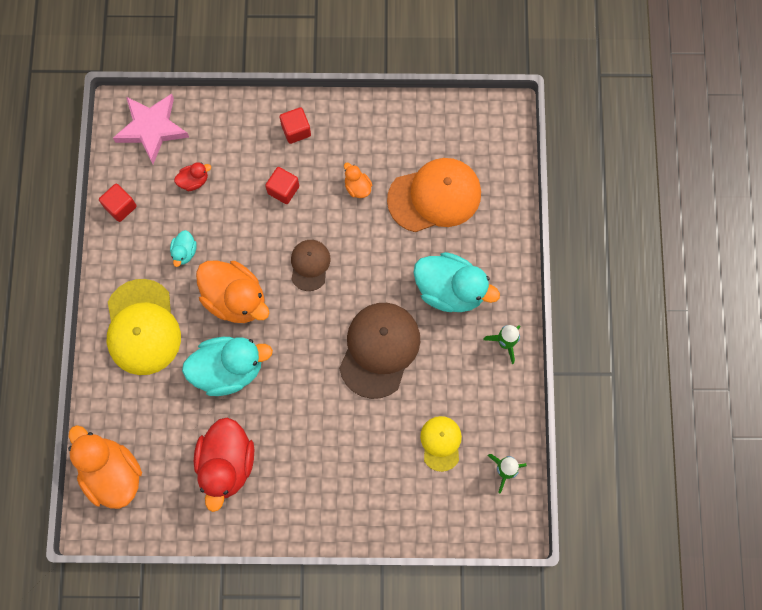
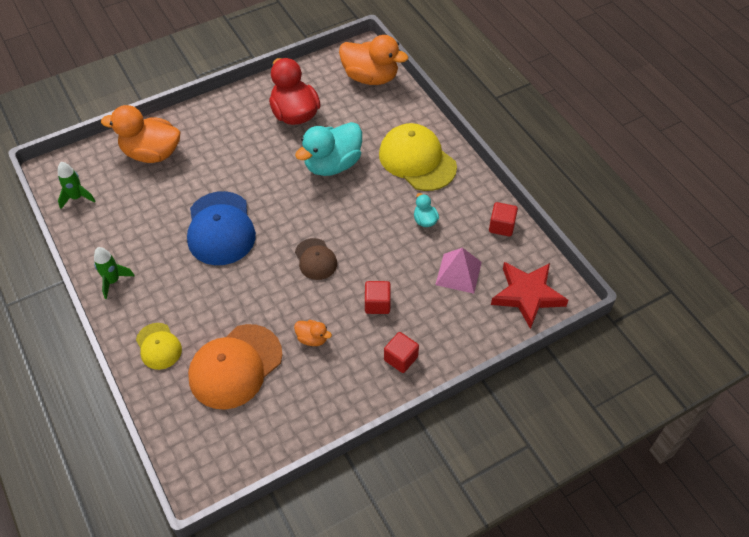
camera: 150 degrees right, 20 degrees down
(152, 129) = (527, 295): pink star -> red star
(194, 181) = (458, 273): red duck -> pink pyramid
(235, 299) = (360, 209): orange duck -> orange duck (151, 153)
(379, 350) = (220, 228): brown cap -> blue cap
(441, 443) = (137, 192): yellow cap -> yellow cap (158, 346)
(450, 290) = (181, 298): turquoise duck -> none

